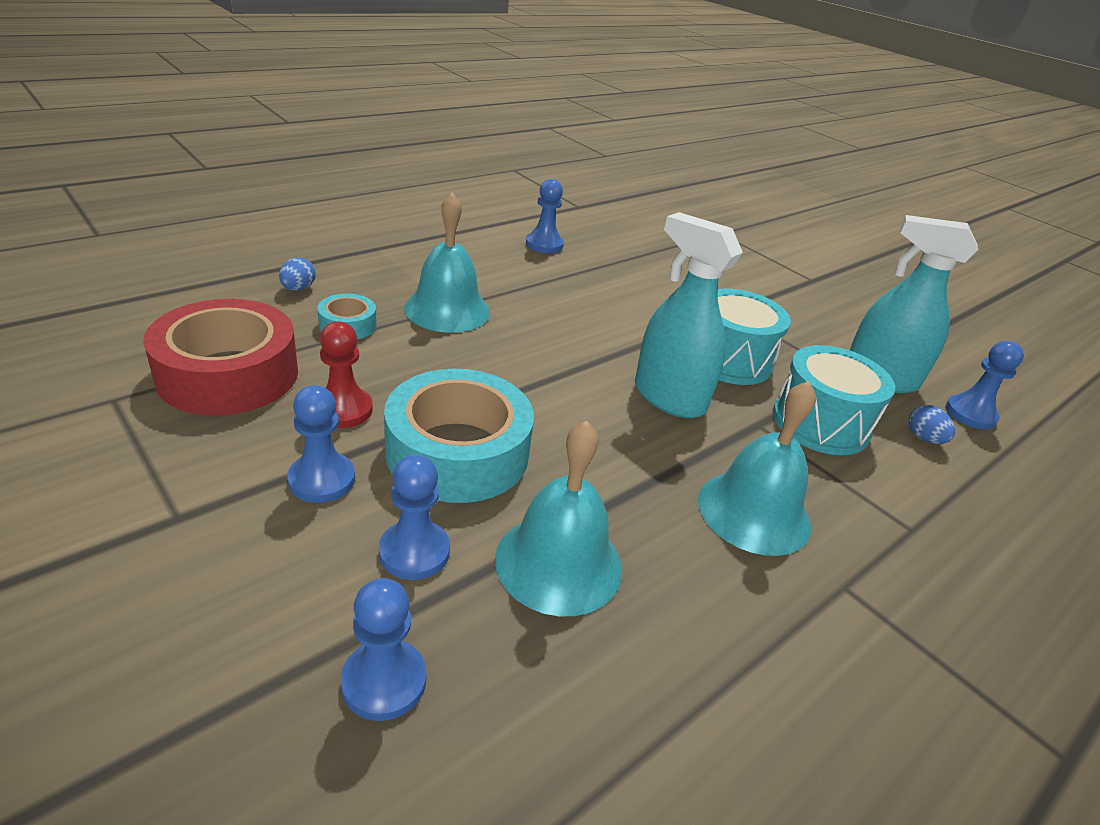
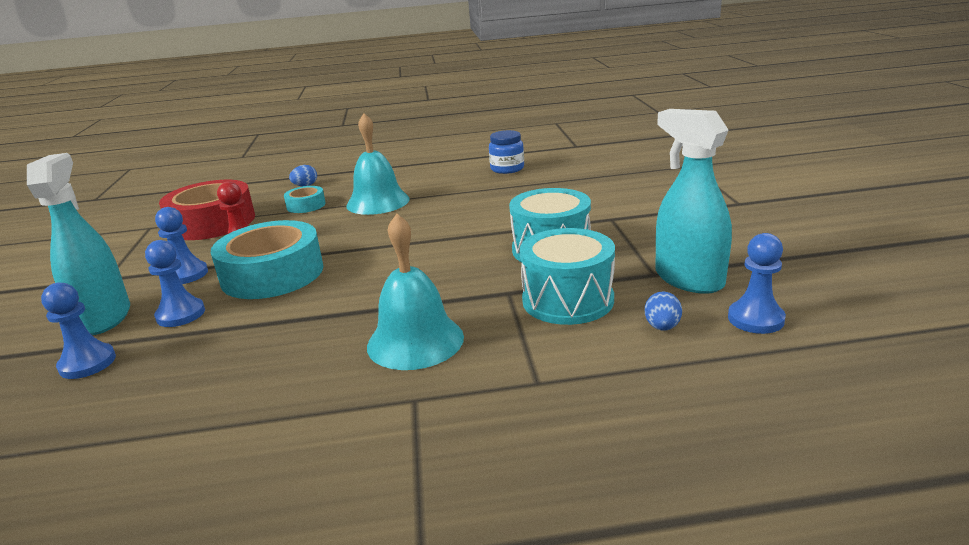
camera: 40 degrees right, 10 degrees down
(544, 244) = (507, 169): blue pawn -> blue jar
(559, 562) = (245, 337): turquoise bell -> none
(668, 398) = (459, 266): turquoise spray bottle -> turquoise spray bottle (104, 317)

